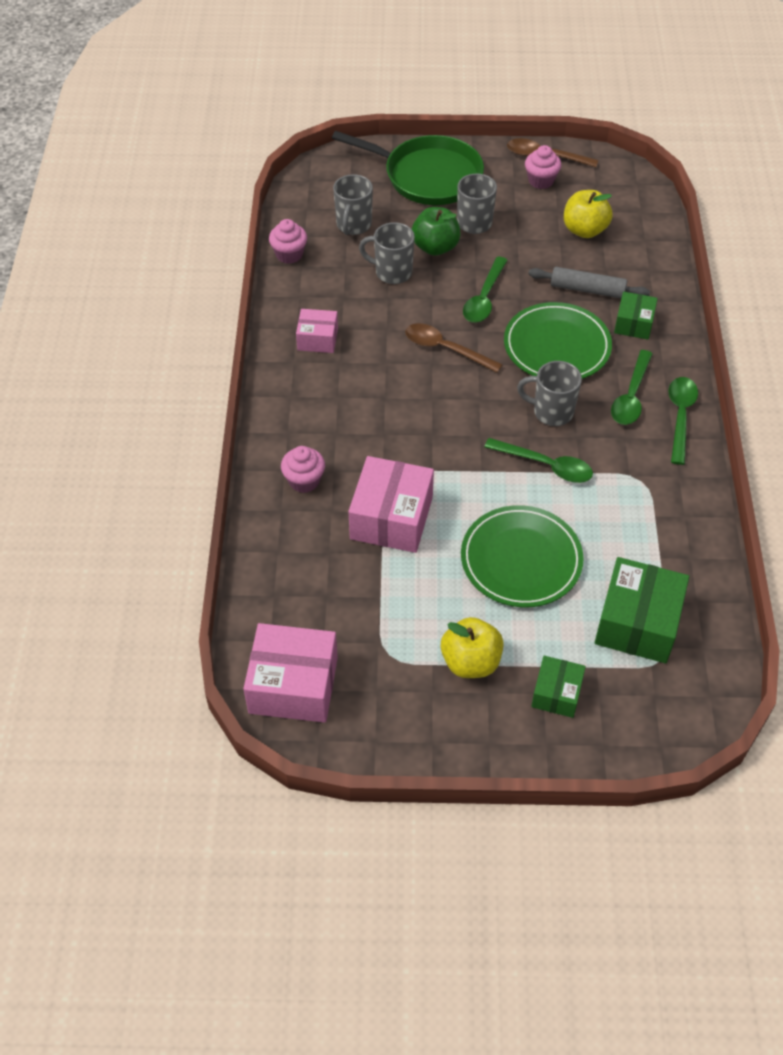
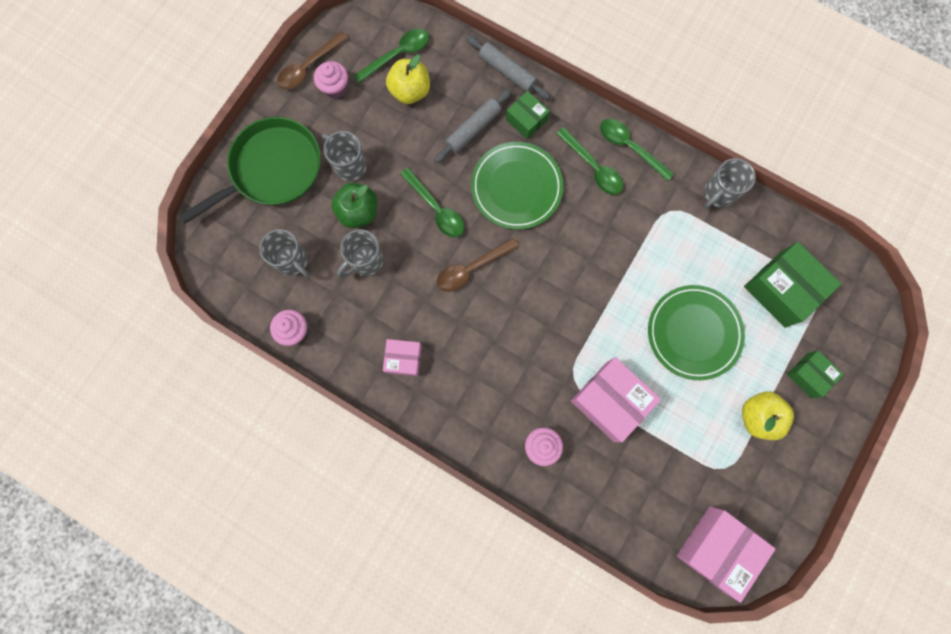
camera: 60 degrees left, 25 degrees up
(317, 339) = (403, 359): pink box -> pink box turned 60 degrees clockwise
(546, 466) = (622, 265): green spoon -> green spoon (398, 55)
(551, 412) = (576, 231): grey mug -> grey mug (718, 194)
(670, 288) = (507, 72): none -> grey rolling pin

